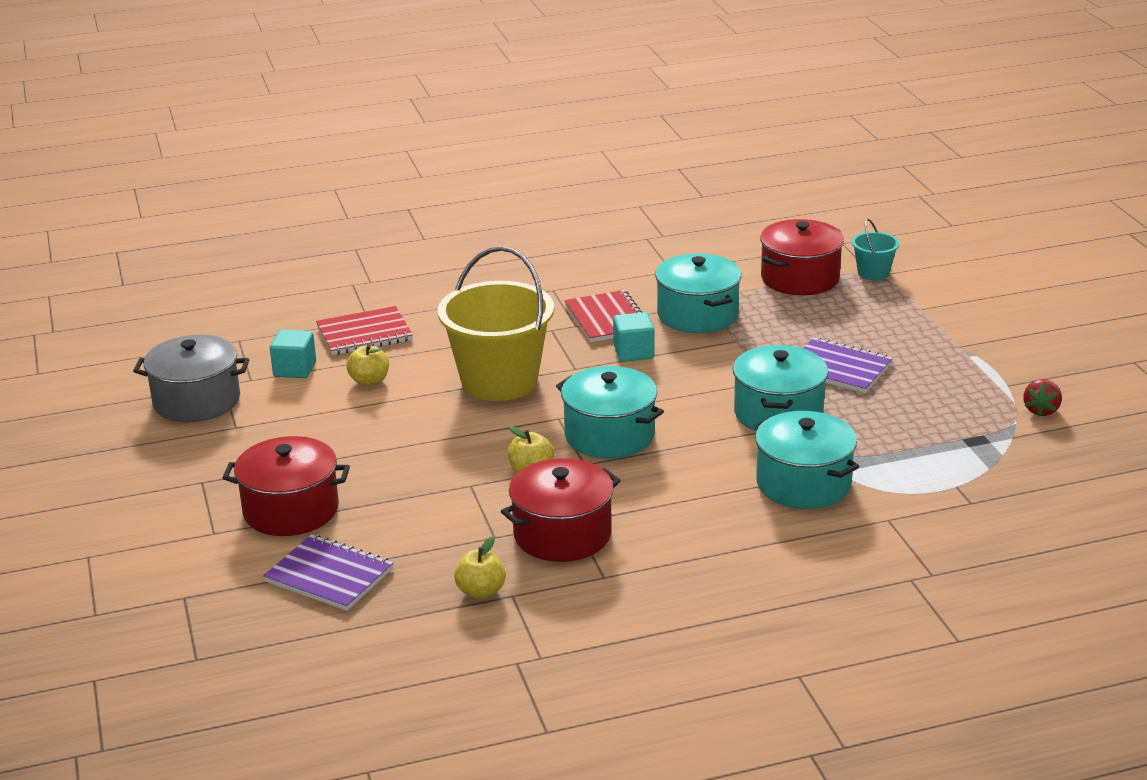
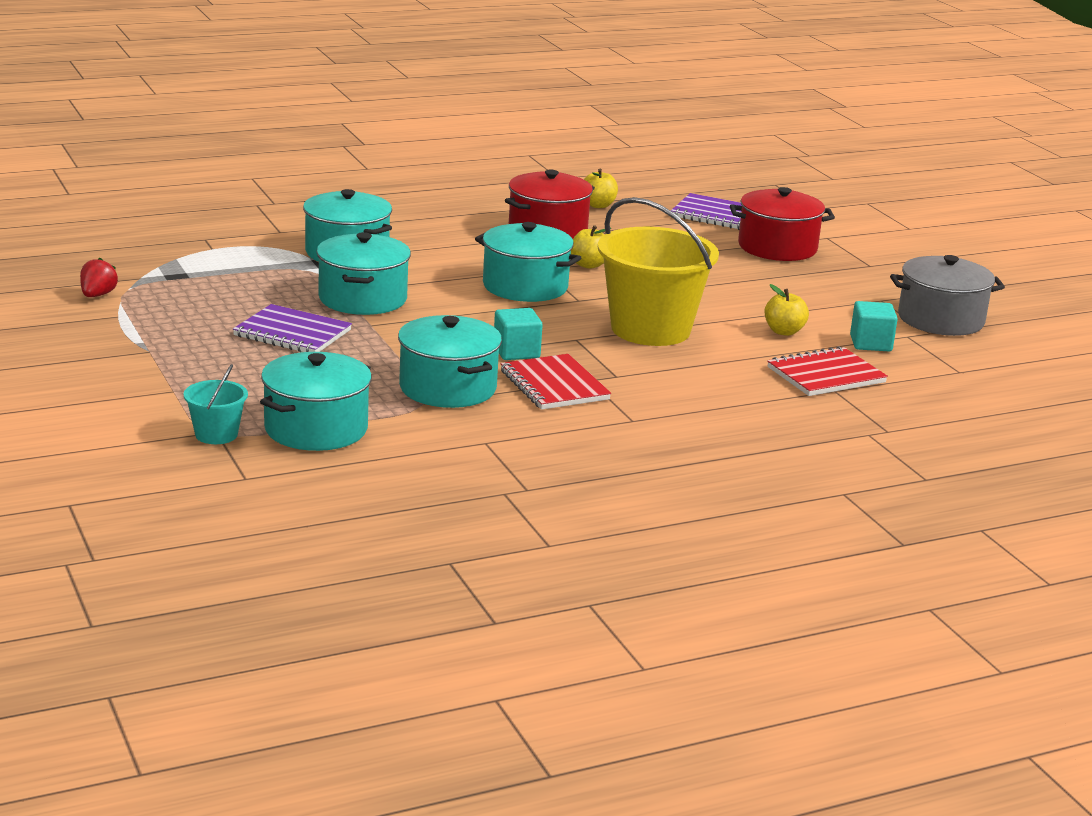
camera: 170 degrees right, 5 degrees down
(800, 278) = (316, 429): red pot -> turquoise pot

